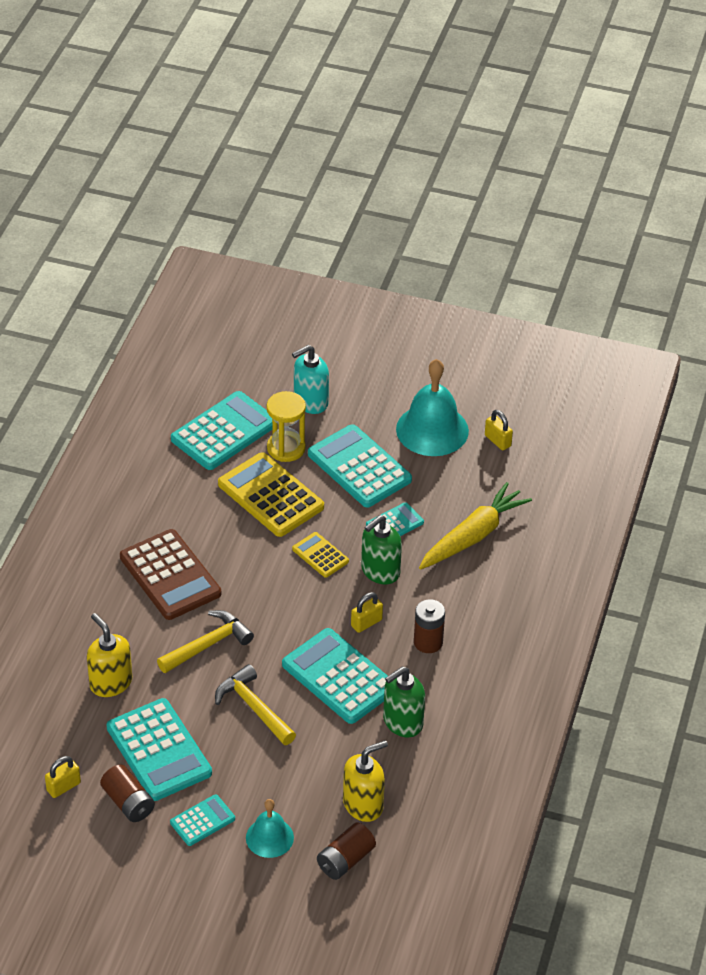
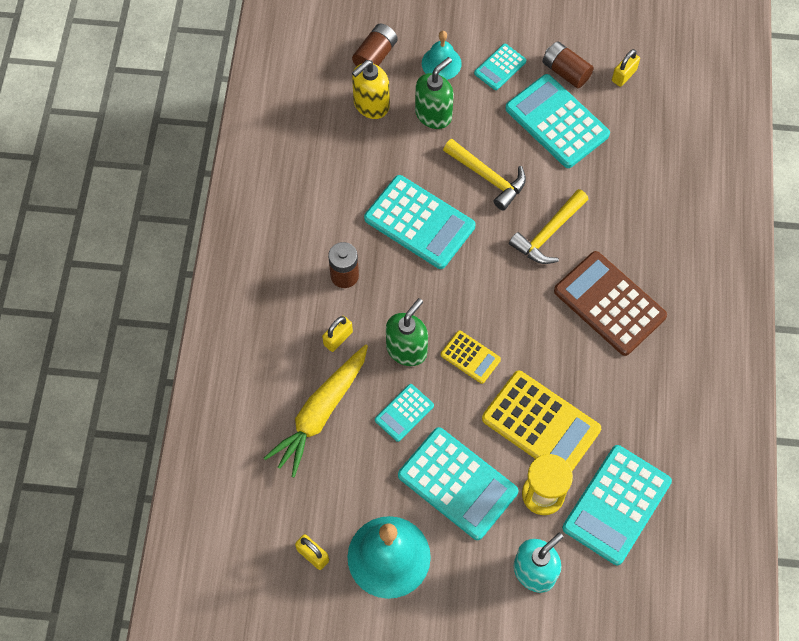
camera: 170 degrees right, 20 degrees up
(110, 683) = (622, 178): yellow soap dispenser -> none
(366, 623) = (407, 286): yellow padlock -> yellow padlock (338, 338)
(402, 722) = (353, 187): green soap dispenser -> green soap dispenser (433, 114)

